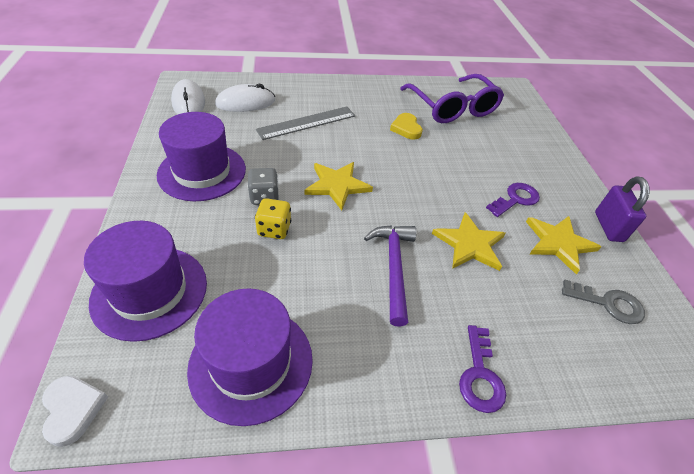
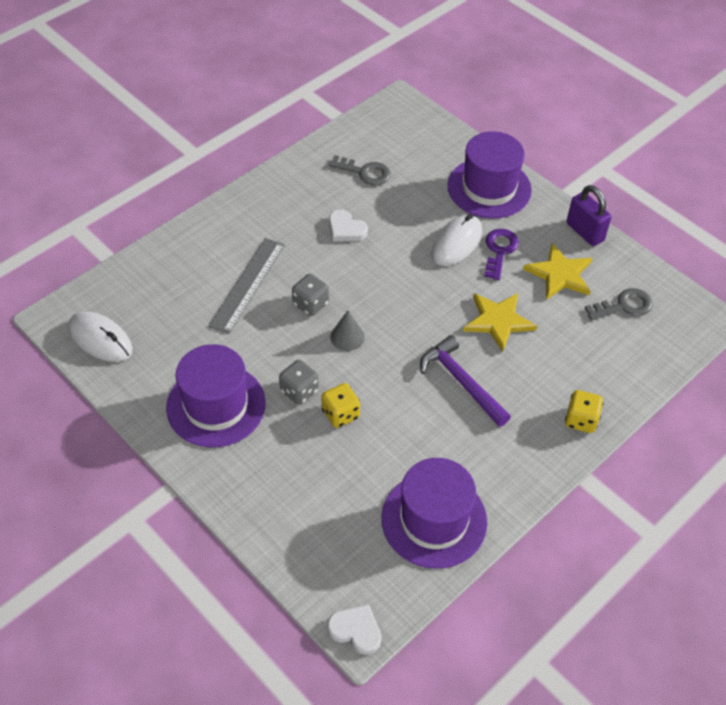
camera: 35 degrees left, 5 degrees up
(150, 291) = (307, 529): purple hat -> purple hat (489, 188)
(245, 103) = (159, 300): white mouse -> white mouse (456, 243)
(334, 153) = (310, 304): none -> grey dice
(337, 185) = (347, 337): yellow star -> grey cone
(406, 128) = (346, 229): yellow heart -> white heart
(452, 108) = (365, 172): purple glasses -> grey key
(480, 375) = (581, 420): purple key -> yellow dice

